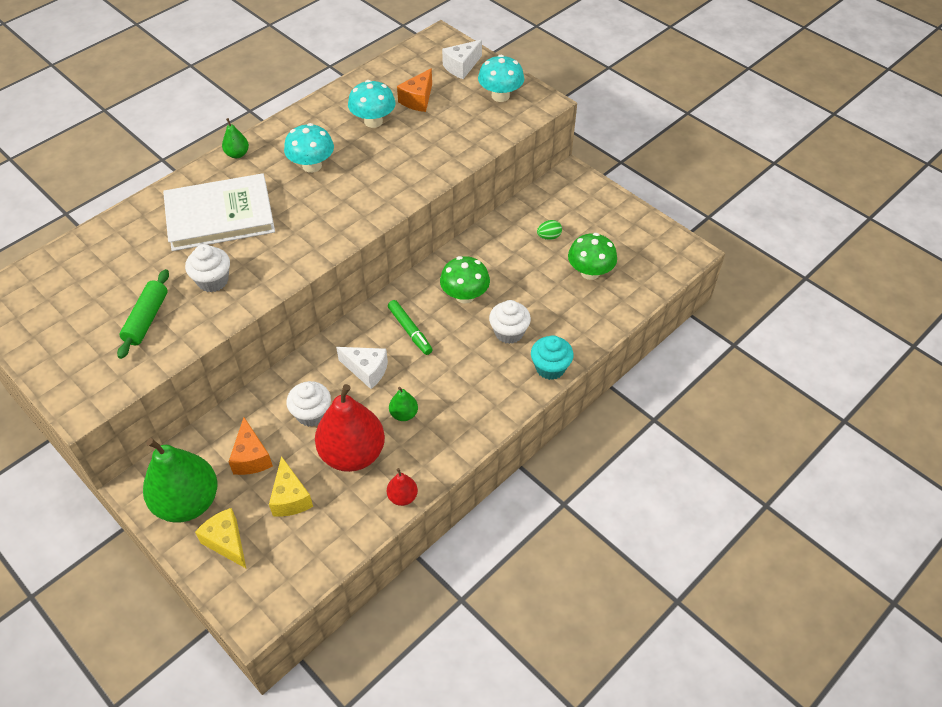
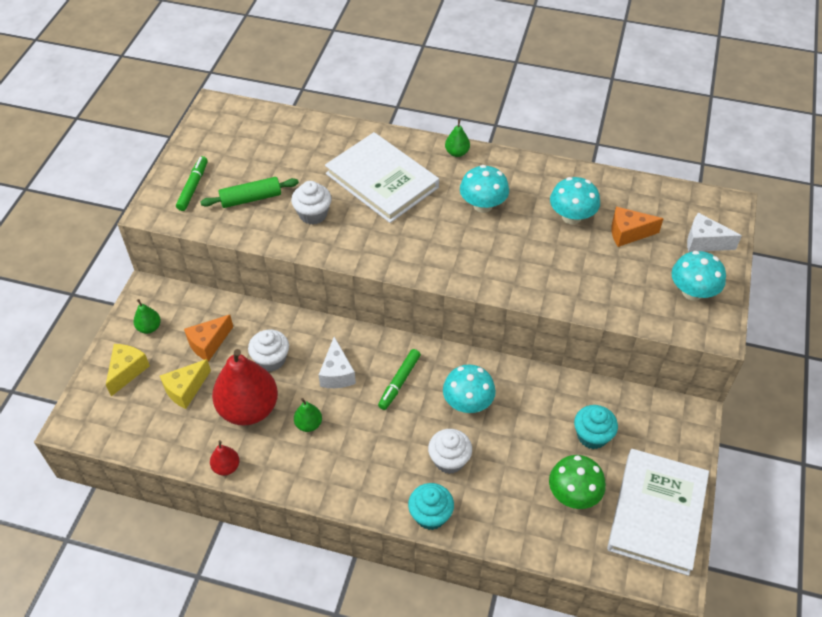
camera: 60 degrees right, 0 degrees up
(83, 360) = (193, 187): none -> green marker
(188, 502) = (149, 327): green pear -> green pear, size x0.44
(465, 295) = (467, 403): green mushroom -> turquoise mushroom
(549, 237) = (592, 436): green egg -> turquoise cupcake
(635, 234) = (657, 513): none -> white book

